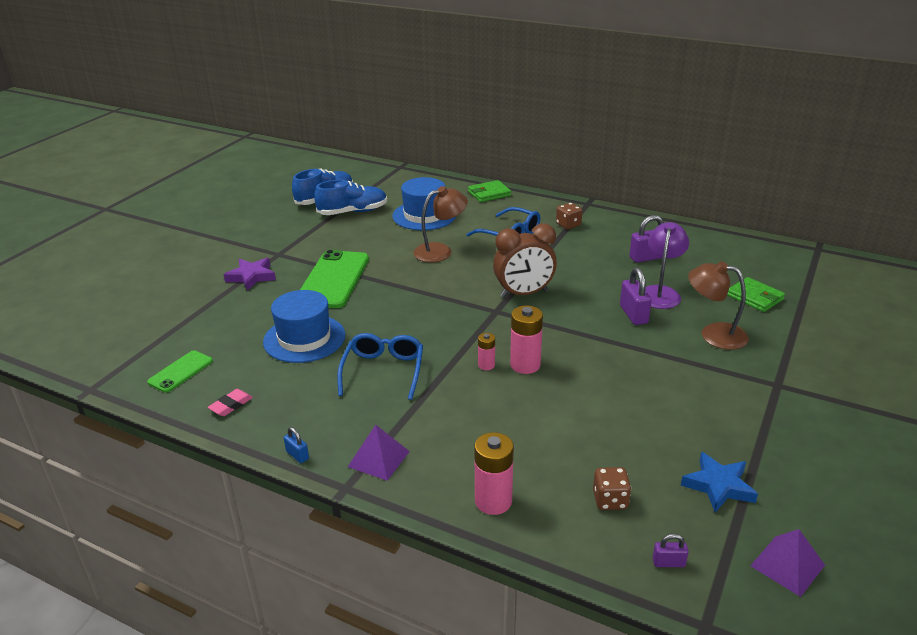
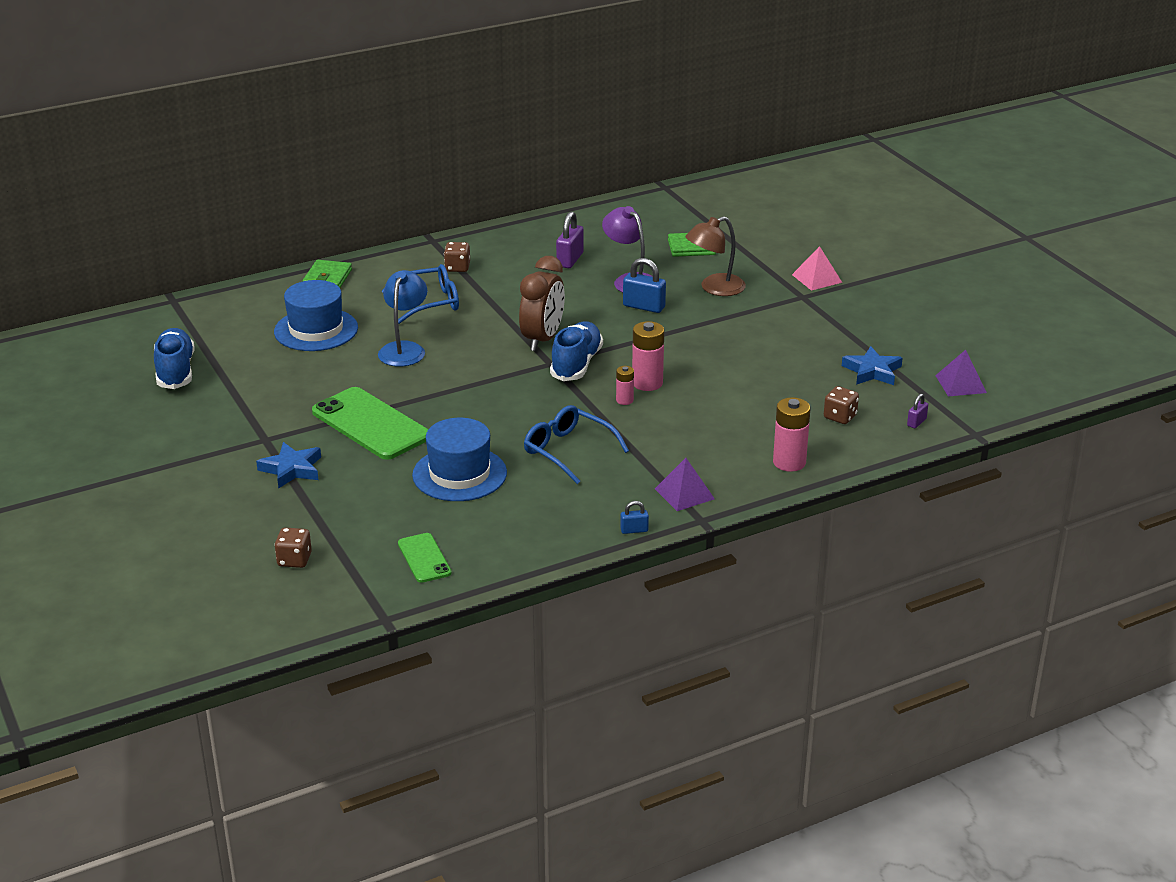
camera: 55 degrees left, 0 degrees up
(143, 323) = (294, 560): none -> brown dice
(231, 405) = (519, 544): pink eraser -> none
(251, 277) = (292, 469): purple star -> blue star
(353, 212) = (238, 366): blue shoe -> blue shoe (576, 364)
(440, 251) = (404, 349): brown lamp -> blue lamp
(633, 314) = (644, 306): purple padlock -> blue padlock
(820, 379) = (816, 278): none -> pink pyramid

